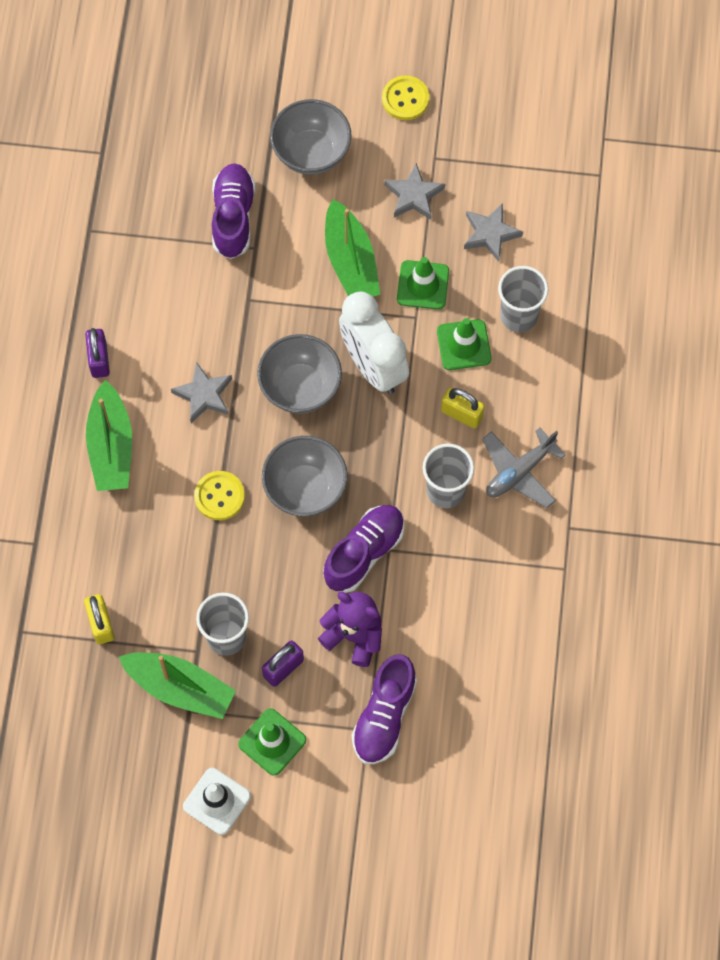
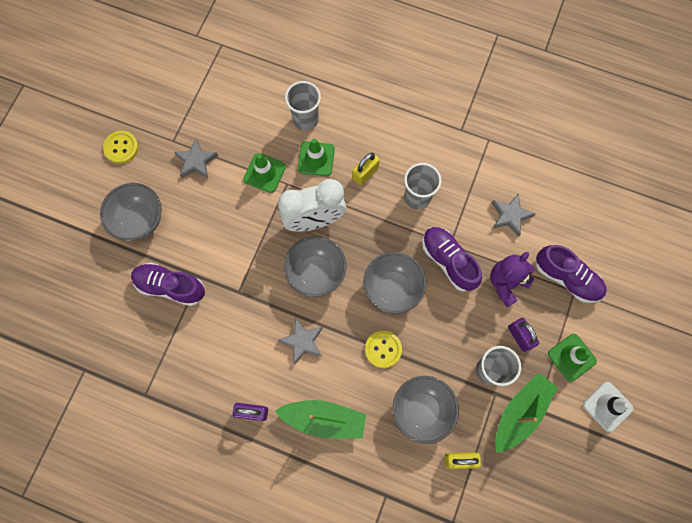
camera: 75 degrees left, 5 degrees up
(152, 563) = (422, 410): none -> grey bowl
(350, 261) = (231, 215): green boat -> none
(490, 234) = (241, 121): grey star -> grey star (510, 216)
(519, 472) = (415, 148): grey plane -> none

